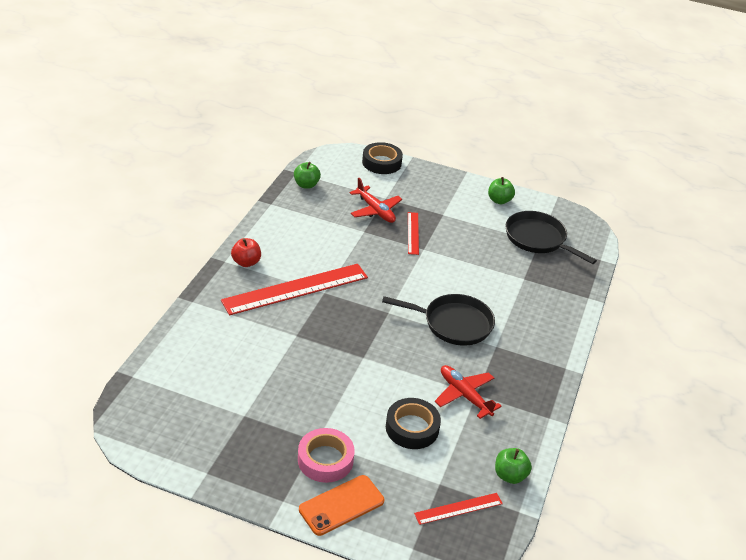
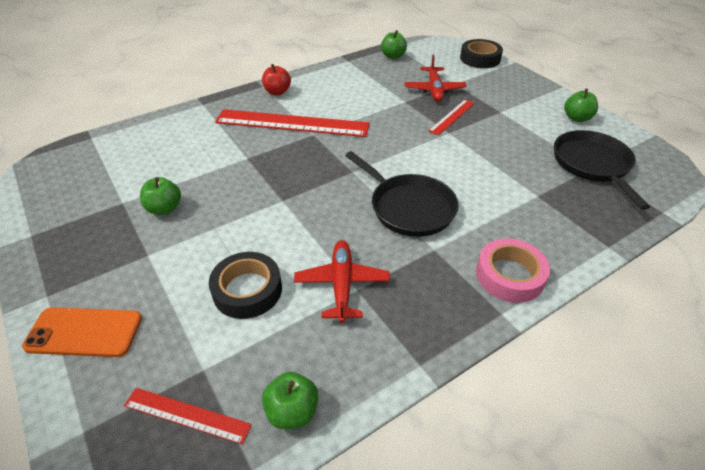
camera: 40 degrees right, 5 degrees up
(284, 404) = (164, 208): none -> green apple
(325, 460) = (131, 277): pink tape -> pink tape (509, 275)

